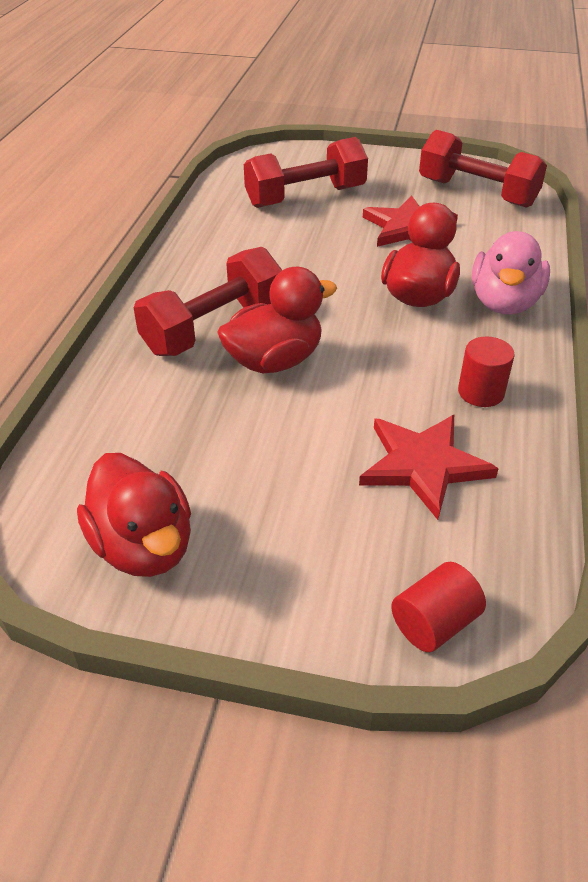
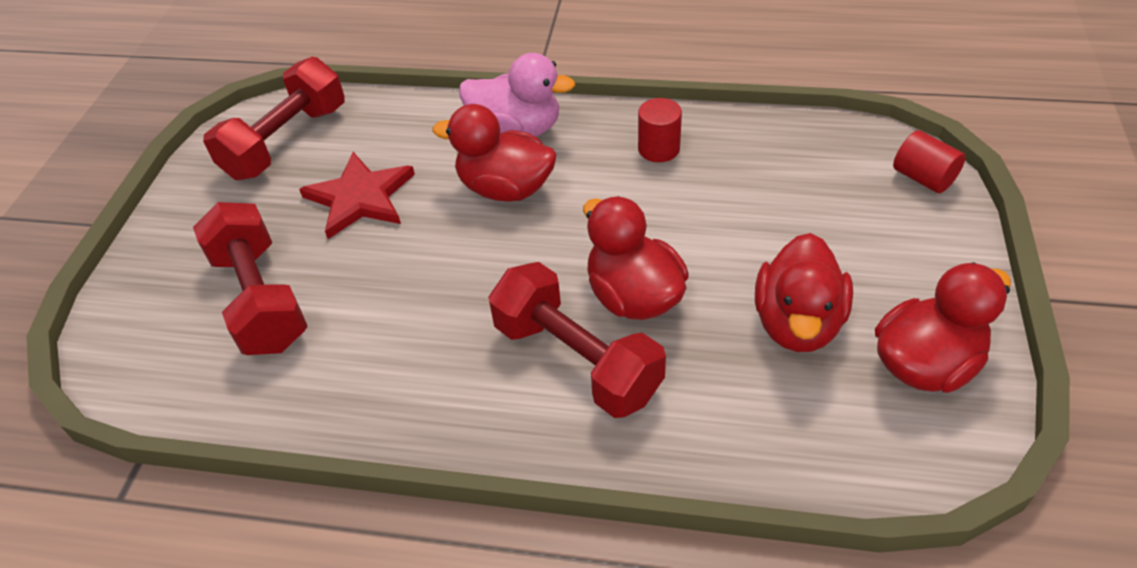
camera: 90 degrees left, 5 degrees up
(219, 460) = (797, 323): none -> red duck
(423, 465) = (763, 184): red star -> none

